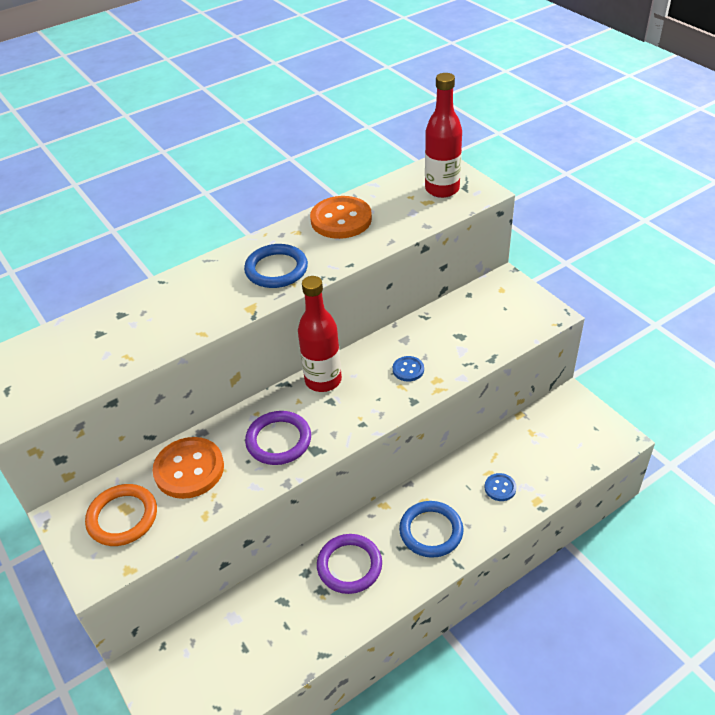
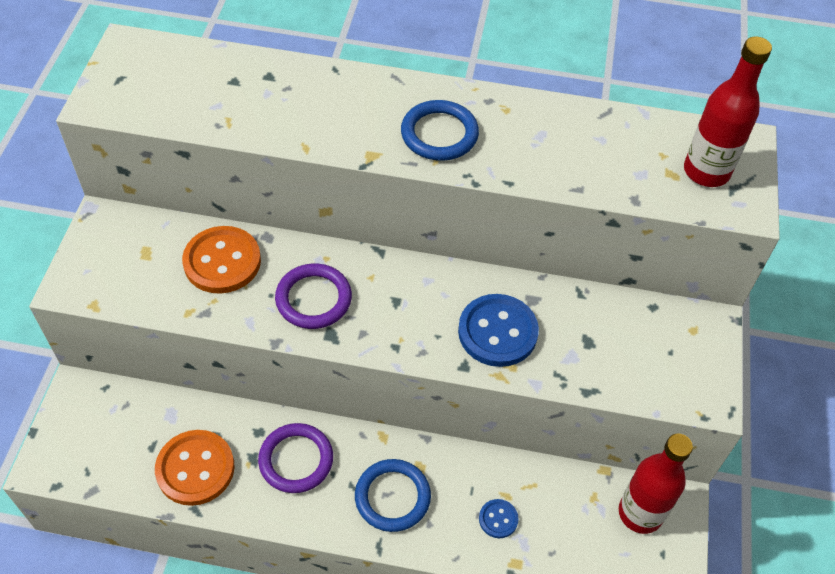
camera: 40 degrees right, 10 degrees up
(122, 517) = (136, 258): orange ring -> none
(323, 380) = (413, 276): red bottle -> red bottle (640, 513)
(341, 219) = (562, 127): orange button -> orange button (195, 469)
(408, 370) = (497, 332): blue button -> blue button, size x2.01

